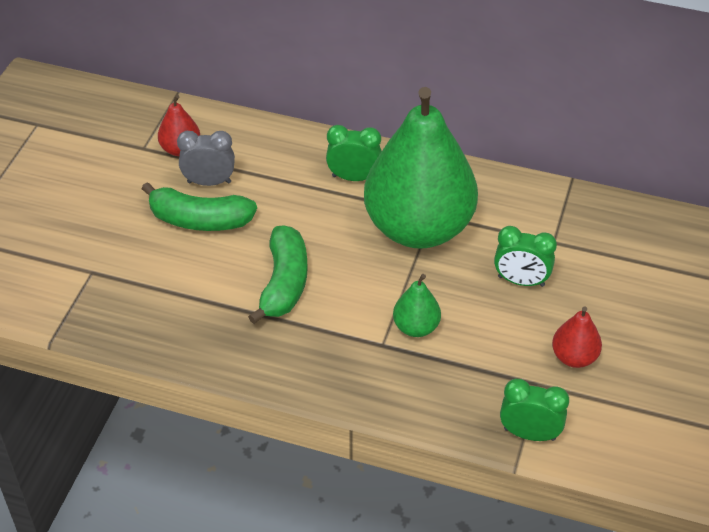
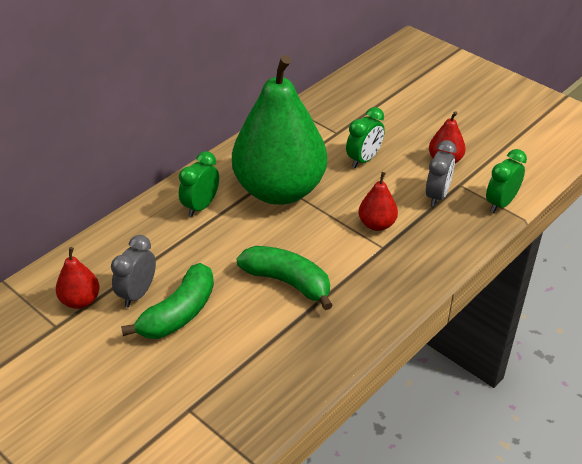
camera: 65 degrees left, 5 degrees down
(416, 327) = (377, 224): green pear -> red pear
(502, 367) = (437, 195): none -> grey clock

